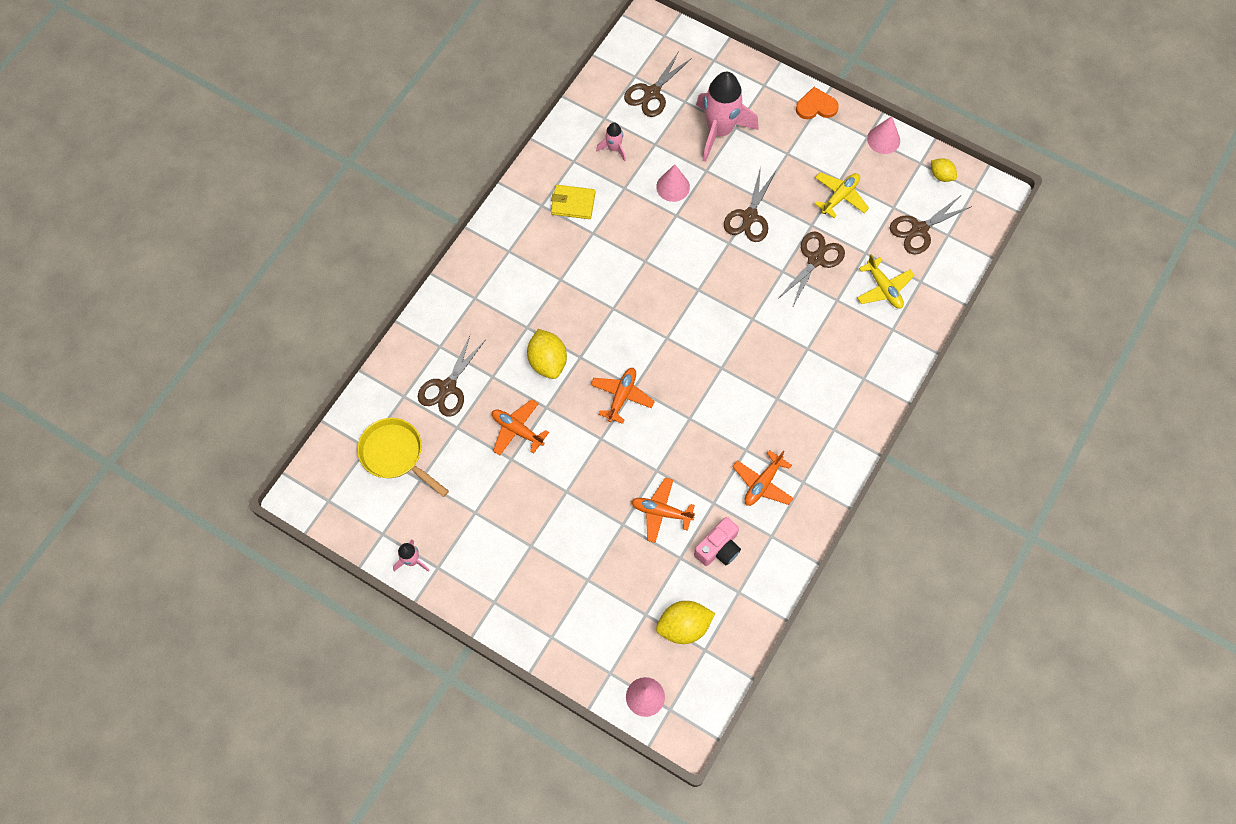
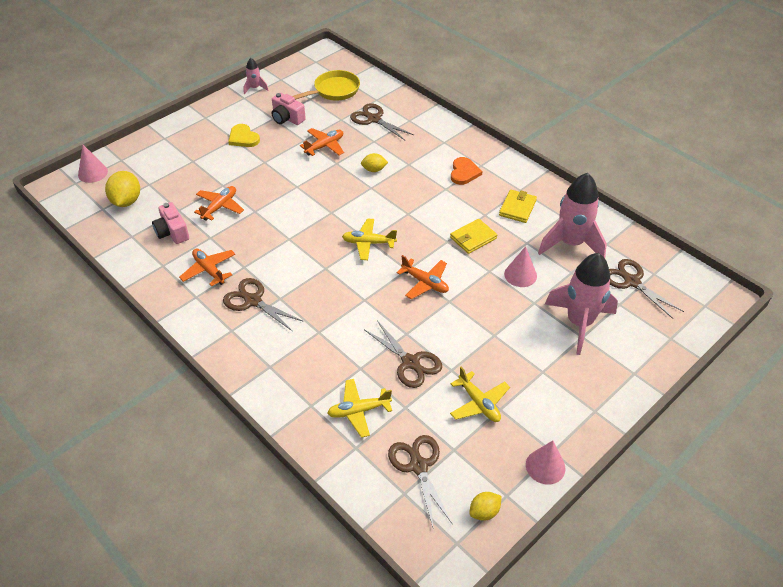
camera: 105 degrees right, 20 degrees down
(471, 494) = (287, 118): none -> pink camera
(525, 534) = (243, 138): none -> yellow heart
(547, 362) = (374, 170): yellow lemon -> yellow lemon, size x0.59
(614, 148) = (571, 243): pink rocket -> pink rocket, size x2.16
(621, 396) = (326, 204): orange plane -> orange plane (425, 283)
(633, 237) = (473, 238): none -> yellow wallet
(671, 335) = (368, 243): none -> yellow plane
(750, 216) = (473, 323): brown scissors -> brown scissors (253, 301)
(816, 106) = (600, 413): orange heart -> orange heart (464, 172)

